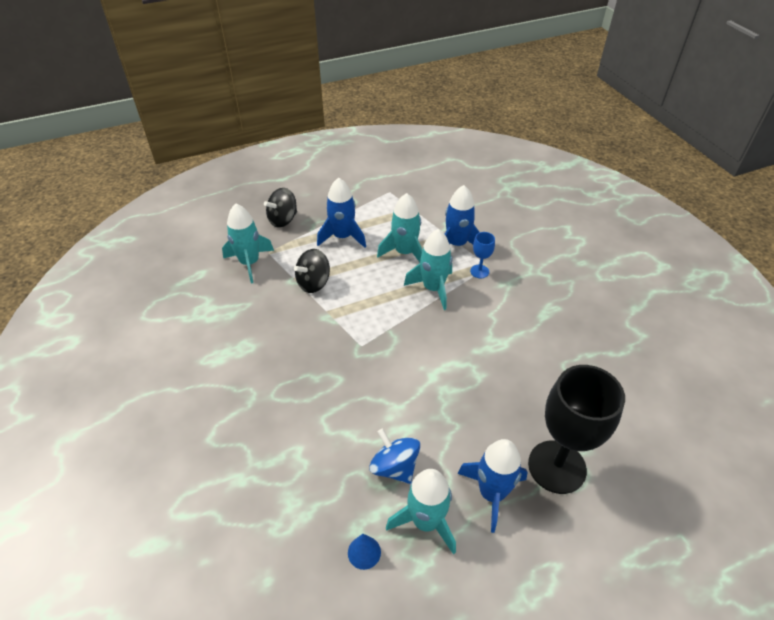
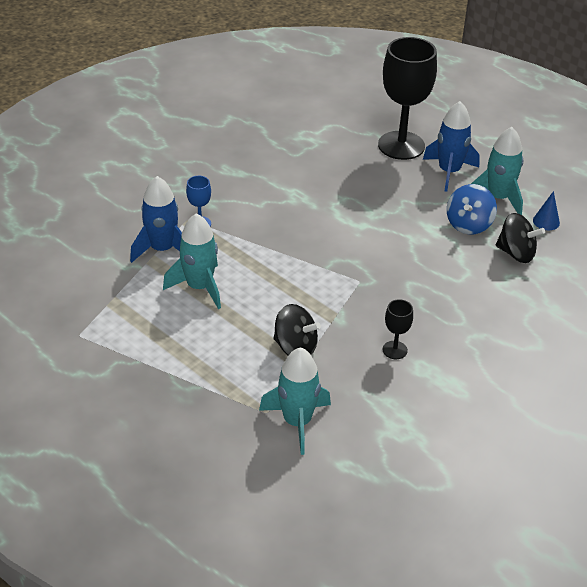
camera: 115 degrees left, 5 degrees down
(273, 337) = (395, 350): none -> black goblet
(283, 220) = (194, 424): black spinning top -> black spinning top (516, 253)
(342, 237) = (199, 350): blue rocket -> none
(433, 288) = (247, 251): turquoise rocket -> none

